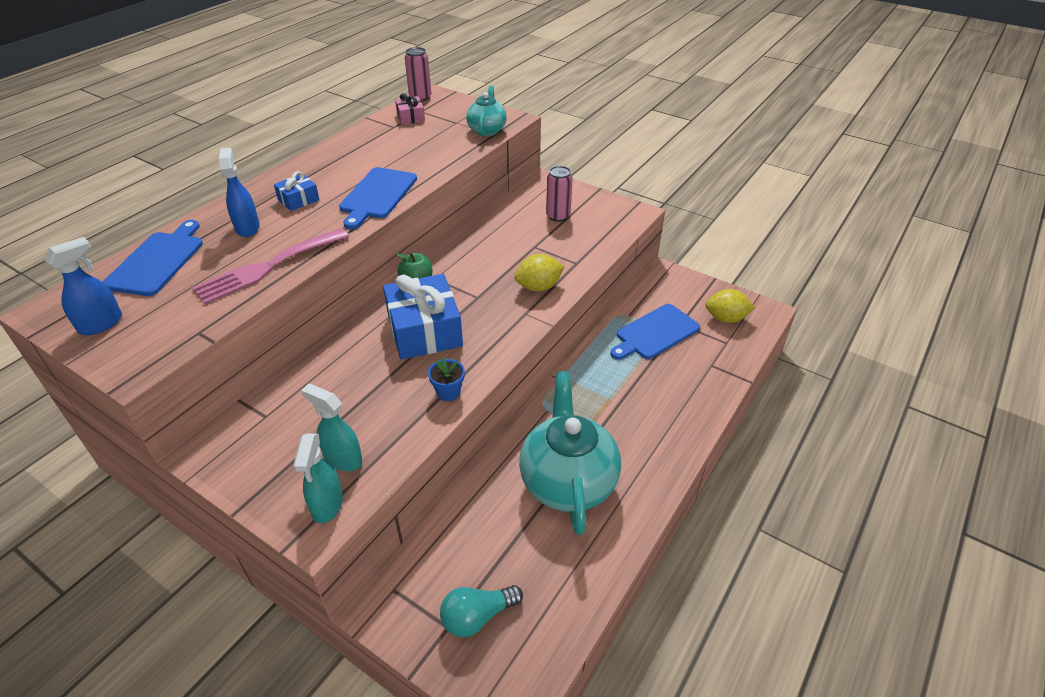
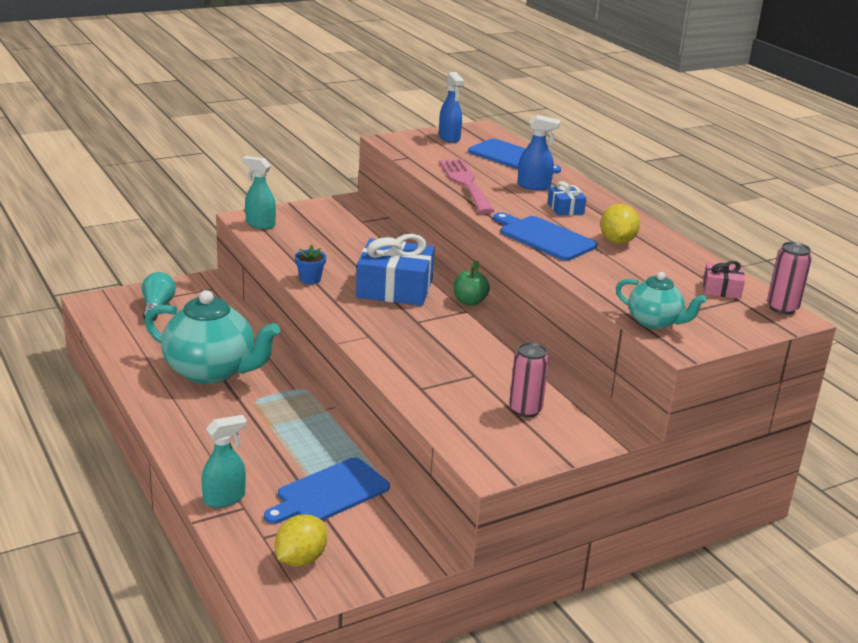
camera: 115 degrees right, 15 degrees down
(342, 459) = (292, 235): turquoise spray bottle -> turquoise spray bottle (224, 498)
(538, 287) = (401, 354): yellow lemon -> yellow lemon (617, 241)
(655, 333) = (329, 493): blue cutting board -> blue cutting board turned 120 degrees counterclockwise

